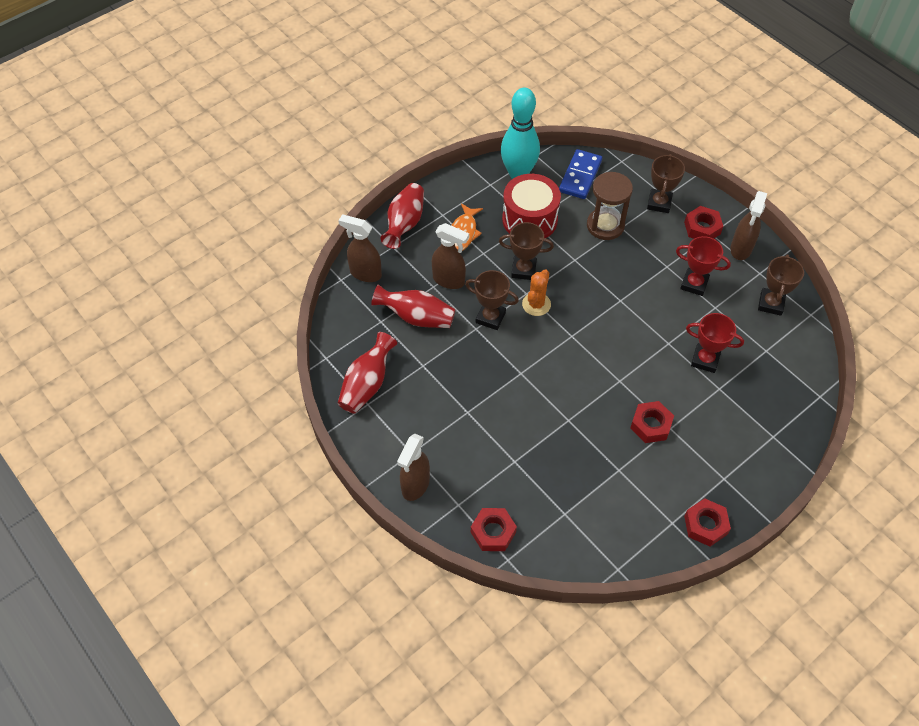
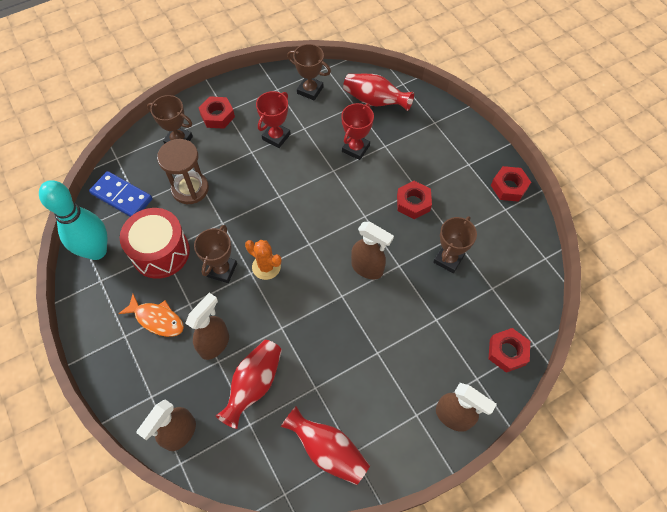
camera: 80 degrees left, 5 degrees up
(404, 224) = (124, 379): red vase -> red vase (375, 101)
(490, 317) = (272, 311): brown trophy -> brown trophy (448, 259)
(741, 249) = (249, 95): brown spray bottle -> brown spray bottle (367, 268)

